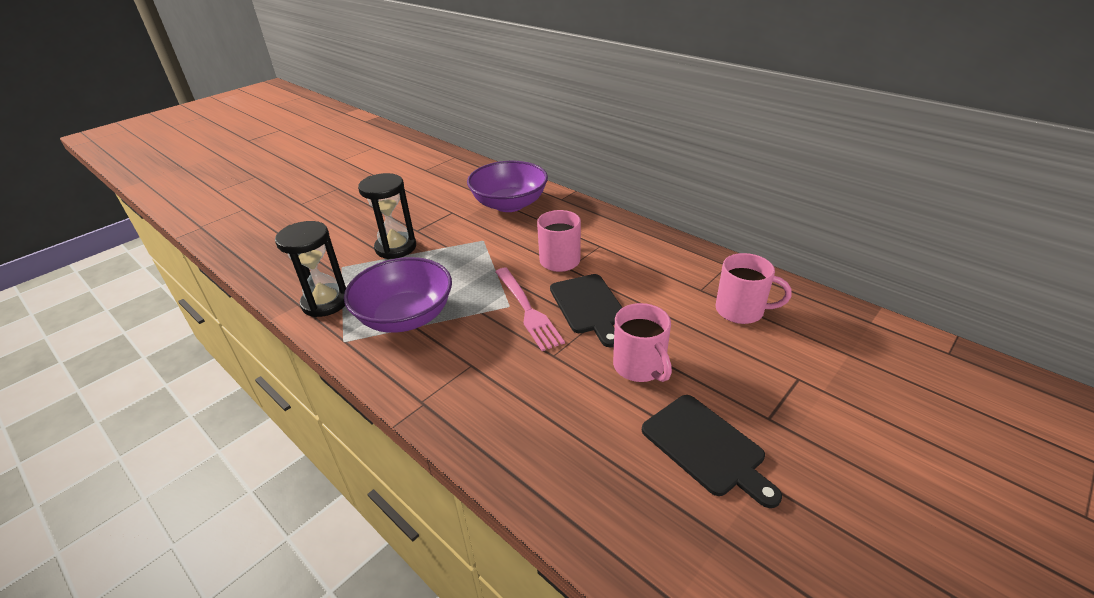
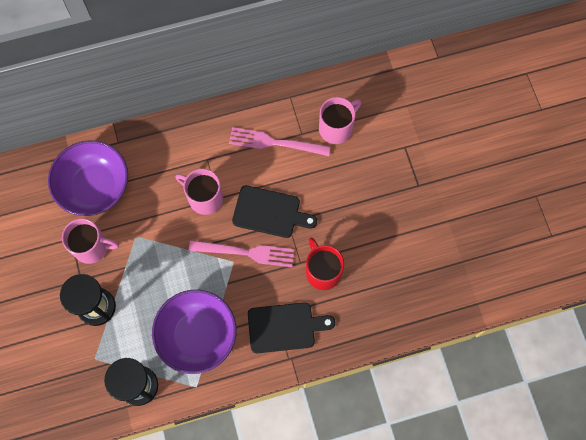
camera: 60 degrees left, 35 degrees up
(559, 379) = (322, 271): none -> red mug
(640, 366) = (342, 220): pink mug -> pink mug (92, 247)
(667, 276) = (274, 143): none -> pink fork
(706, 447) = (416, 230): black cutting board -> black cutting board (285, 327)

